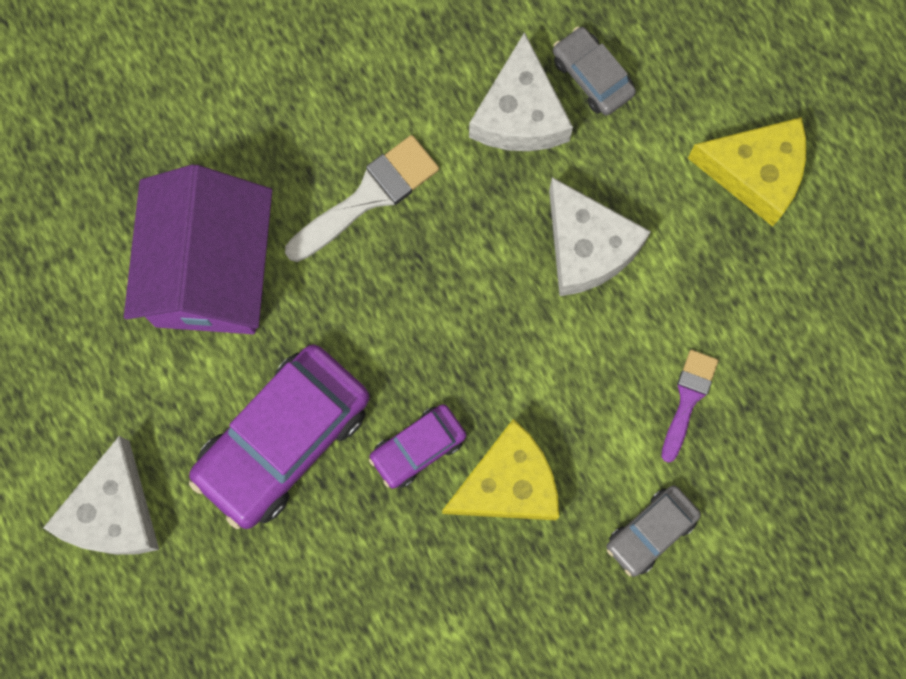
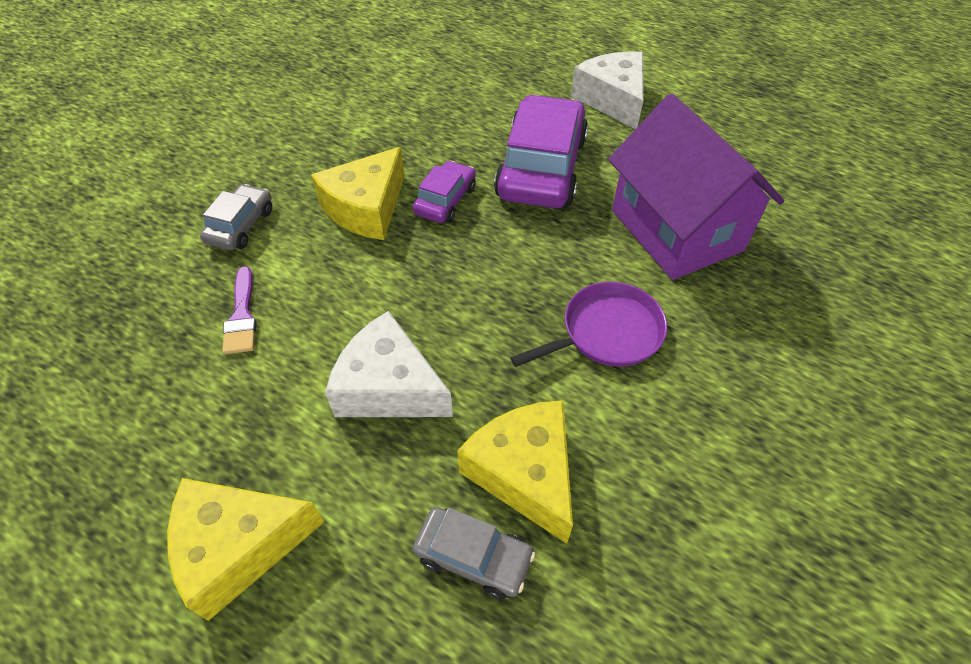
camera: 150 degrees right, 25 degrees down
(368, 196) = (606, 332): white brush -> purple pan
(520, 114) = (524, 473): white cheese -> yellow cheese

